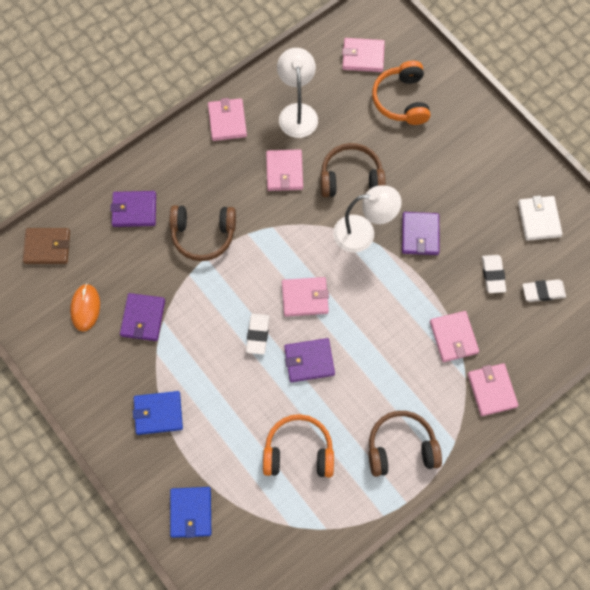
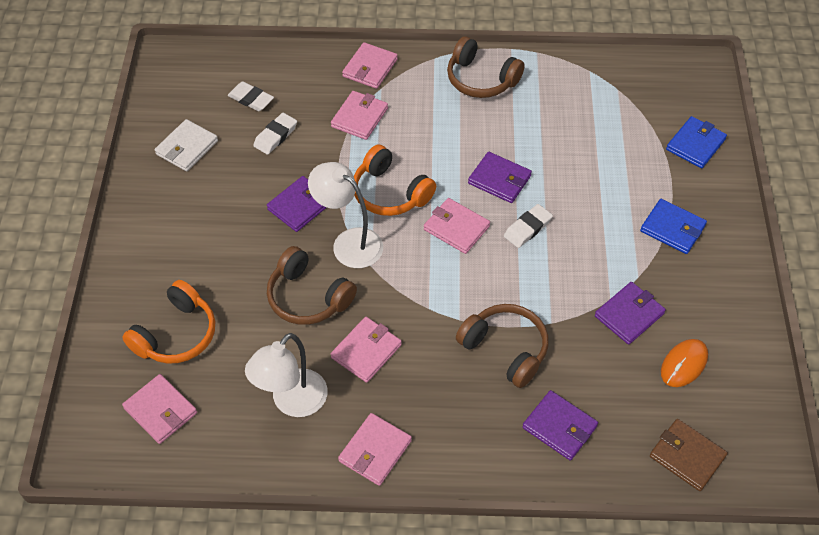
camera: 140 degrees left, 15 degrees down
(298, 451) = (568, 127): orange headphones -> orange headphones (390, 193)

